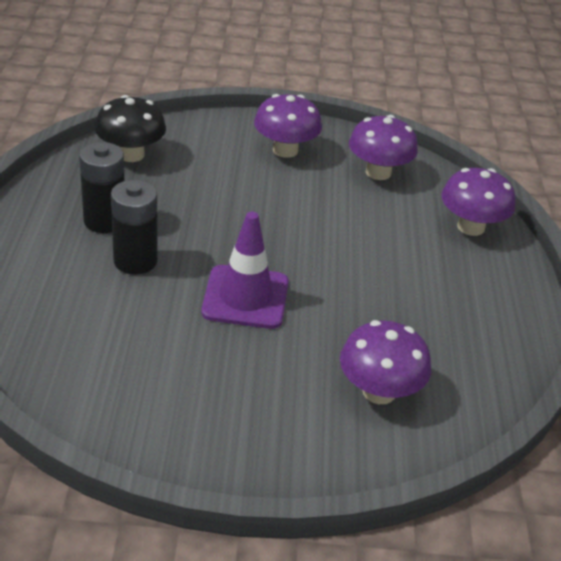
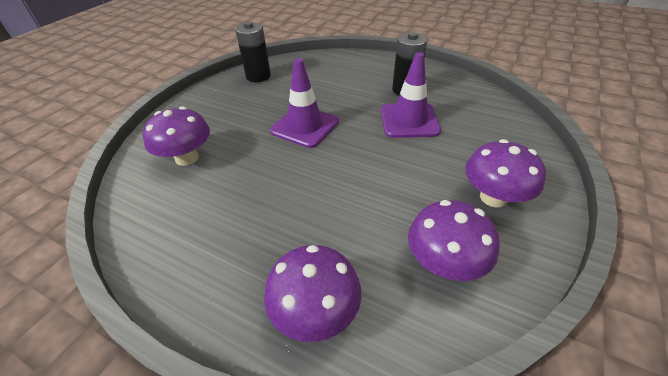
camera: 120 degrees right, 5 degrees up
(131, 154) = (486, 110): black mushroom -> none
(135, 261) = (361, 94): black battery -> black battery (258, 76)
(184, 209) = (409, 120): none -> purple traffic cone

